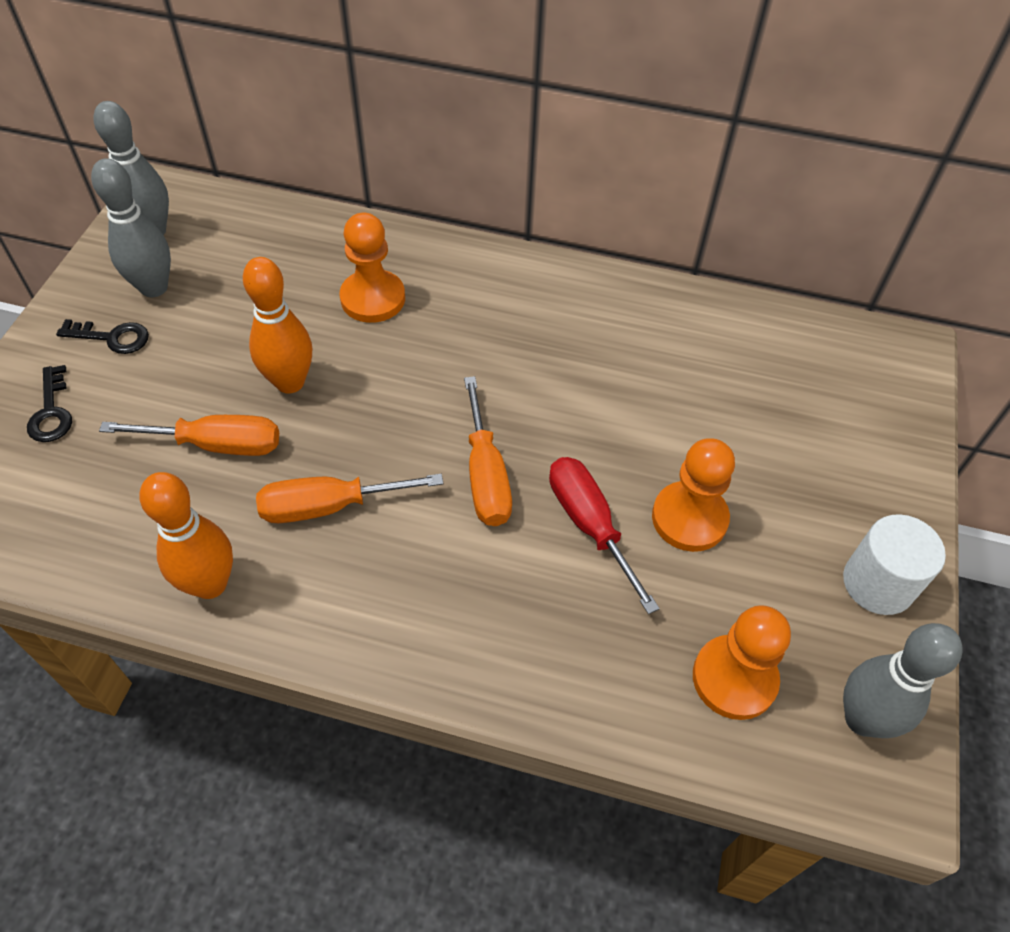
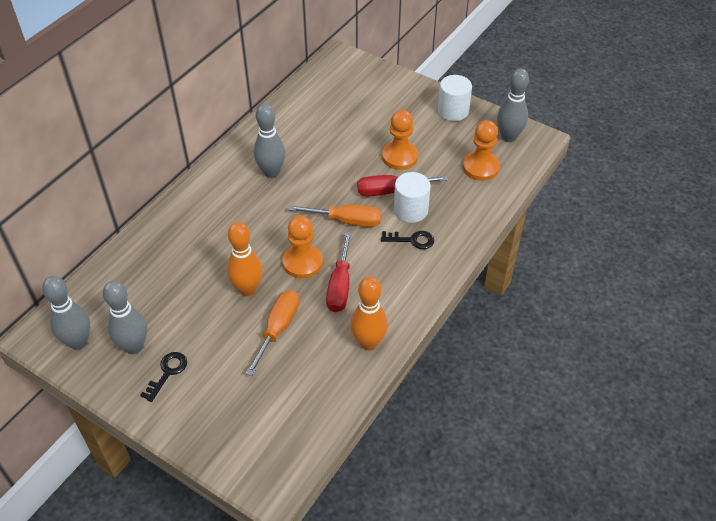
camera: 70 degrees left, 5 degrees down
(51, 412) = (215, 409): black key -> black key (412, 240)
(329, 506) = (340, 286): orange screwdriver -> red screwdriver
(373, 298) = (202, 241): orange pawn -> orange pawn (302, 262)
(553, 573) = (410, 210): none -> white cylinder
(557, 338) = (271, 172): none -> grey bowling pin

